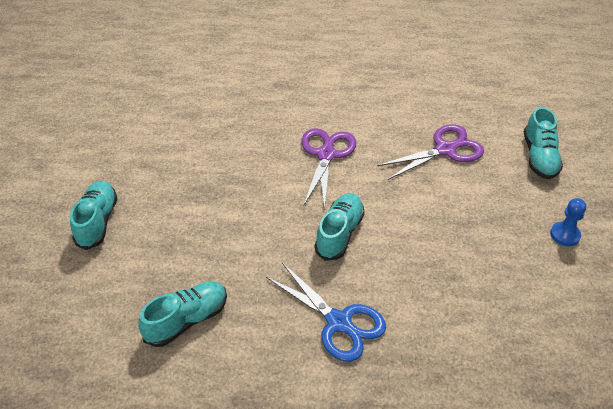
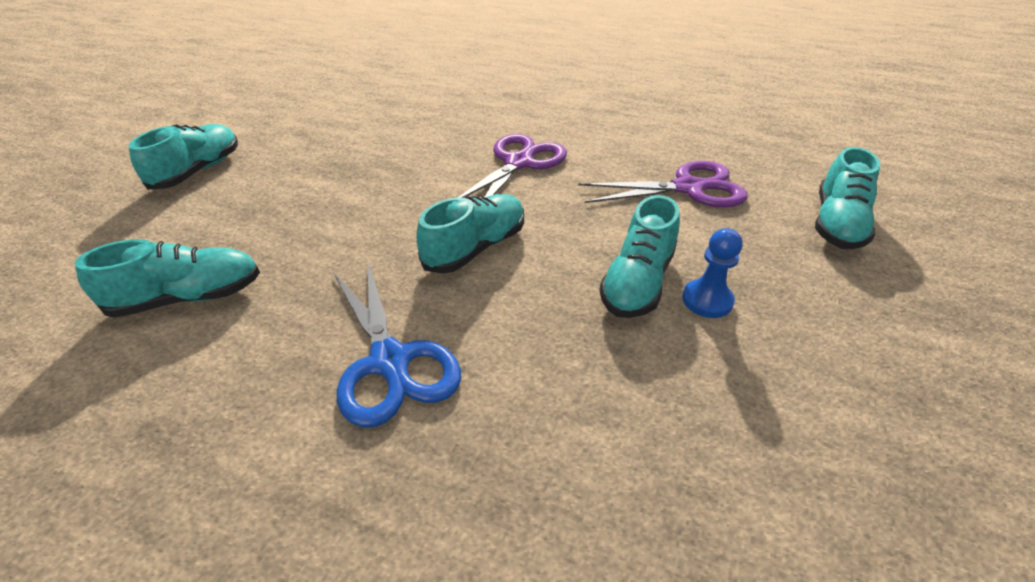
camera: 20 degrees right, 5 degrees down
(445, 232) = (637, 282): none -> turquoise shoe
(565, 235) = (851, 336): blue pawn -> blue pawn (707, 300)

